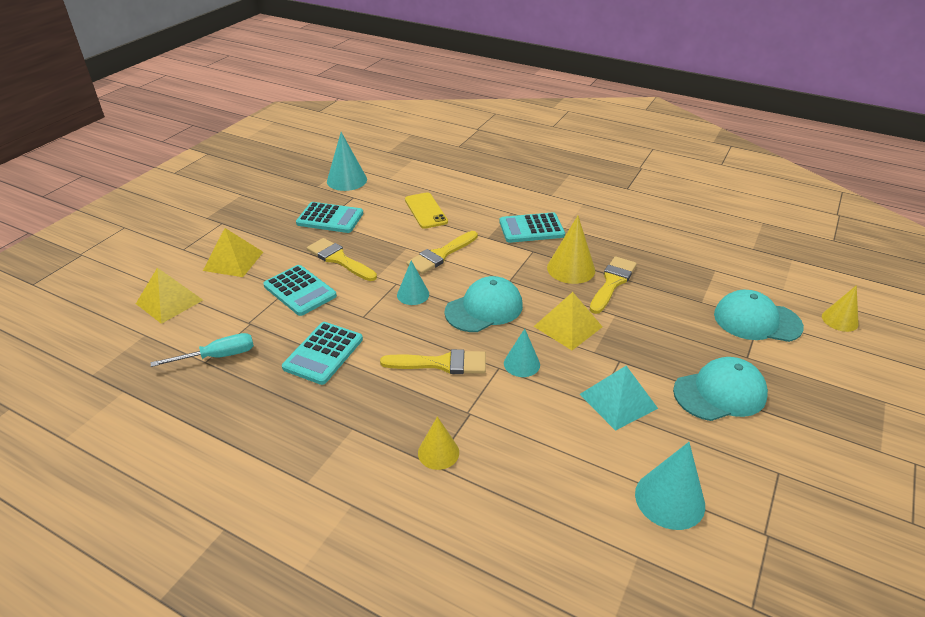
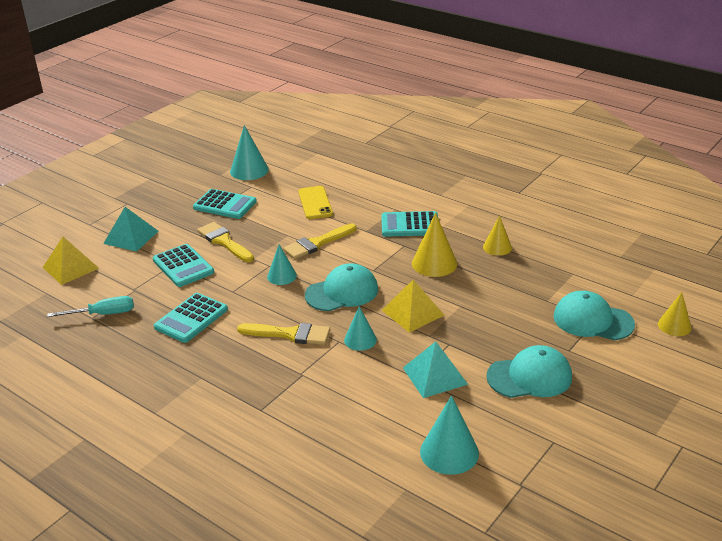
camera: 10 degrees right, 5 degrees down
(233, 261) = (131, 237): yellow pyramid -> turquoise pyramid
(438, 452) = (267, 401): yellow cone -> yellow cone (497, 247)
(612, 282) = (469, 278): yellow brush -> none

